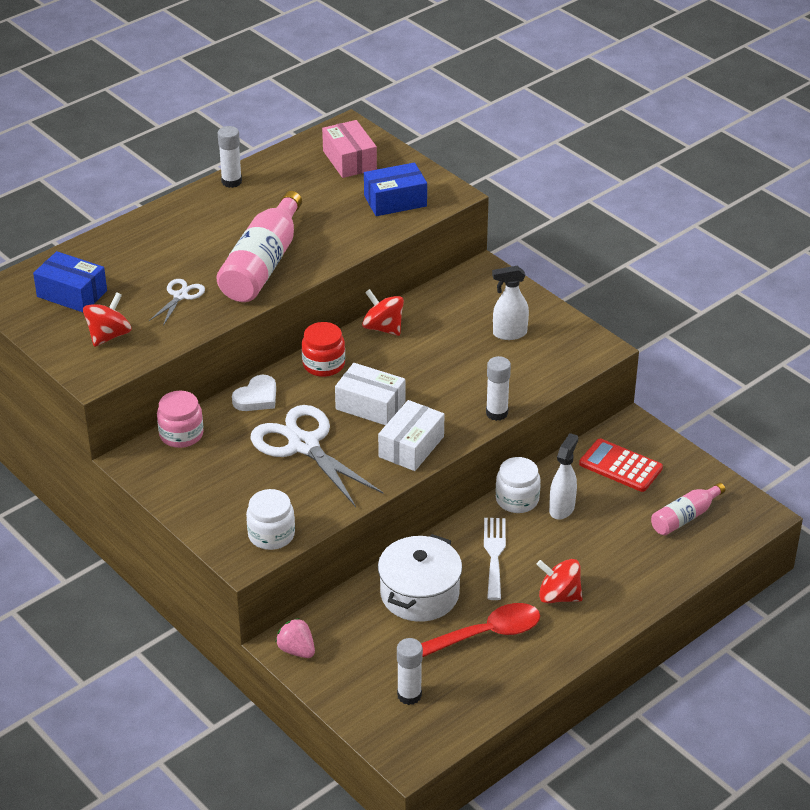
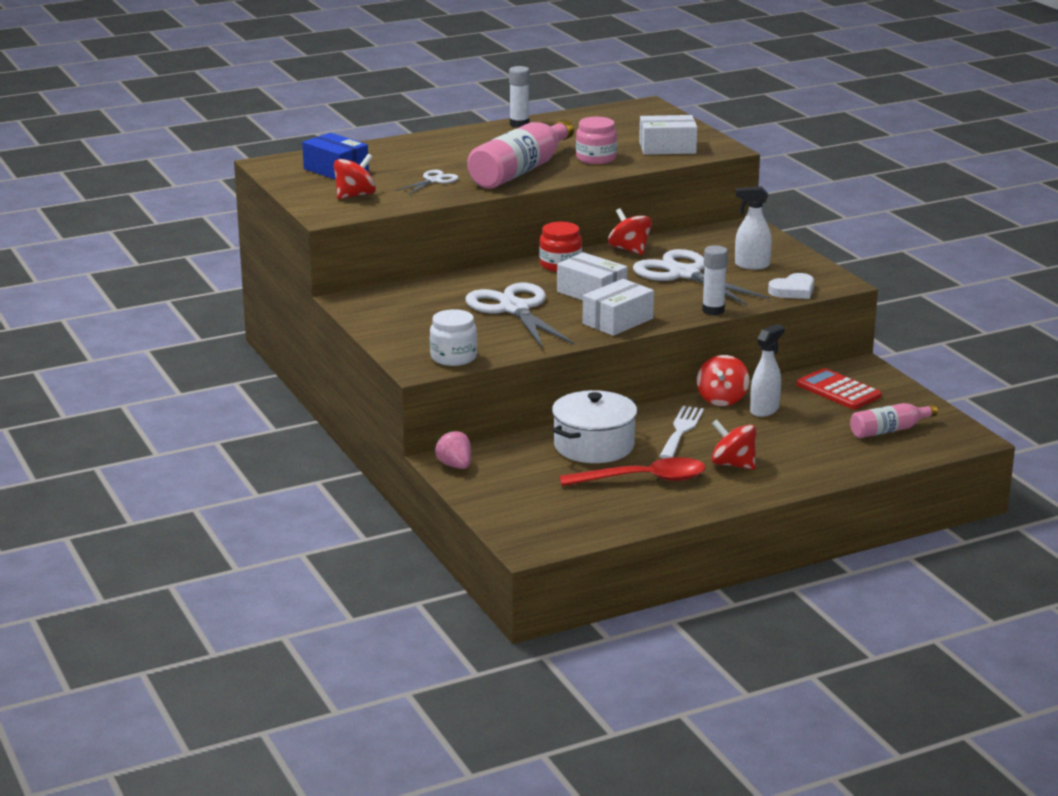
camera: 15 degrees right, 15 degrees down
(181, 434) = (403, 290): pink jar -> pink jar (596, 158)
(257, 397) = (486, 277): white heart -> white heart (793, 290)
(349, 160) = (637, 122): pink box -> none
(395, 201) = (667, 148): blue box -> white box
(409, 695) = (550, 508): white glue stick -> none
(449, 359) = (684, 274): none -> white scissors
(517, 499) = (722, 399): white jar -> red spinning top

